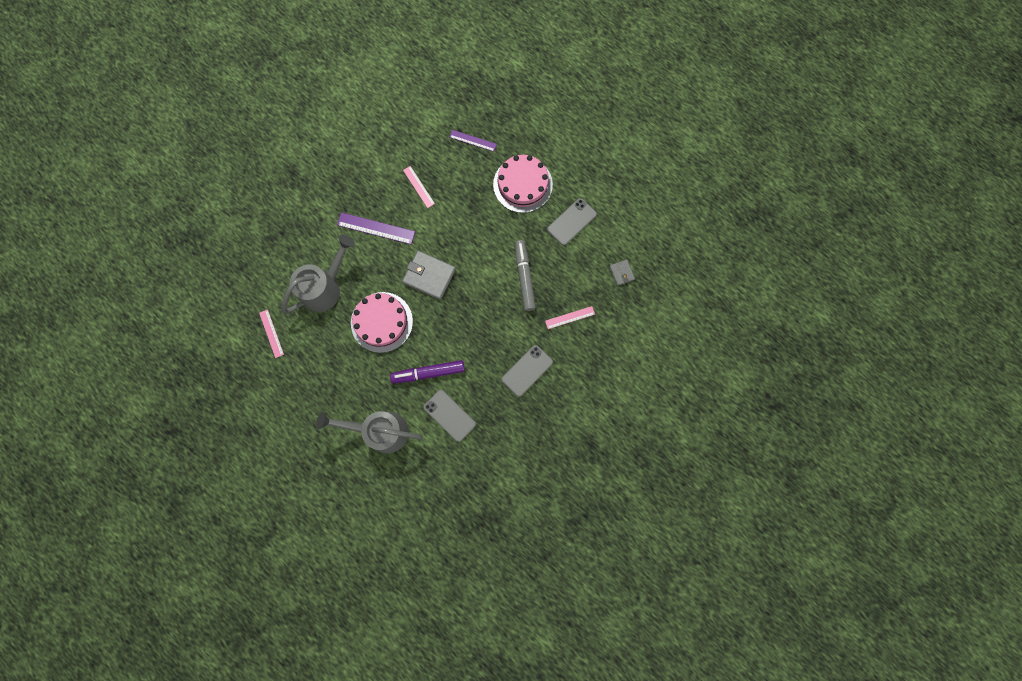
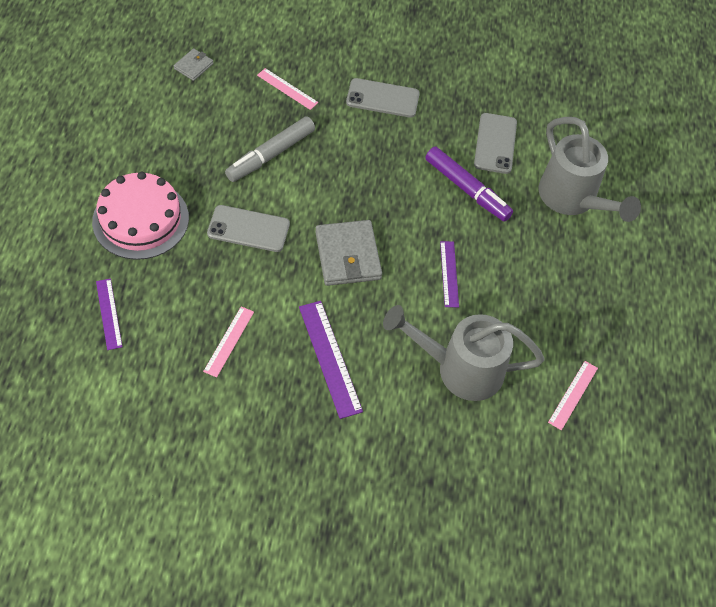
camera: 130 degrees left, 20 degrees down
(382, 322) = (449, 274): pink cake -> purple ruler
(571, 222) = (159, 142): grey phone -> grey phone (248, 229)

